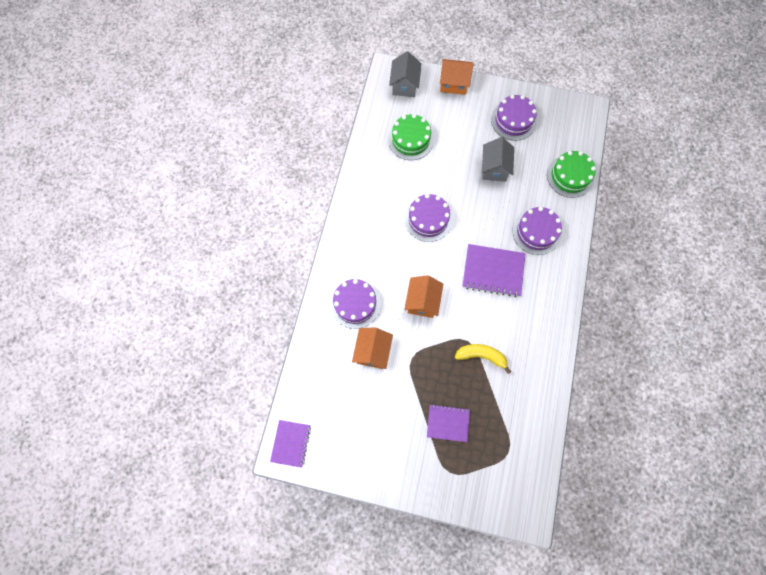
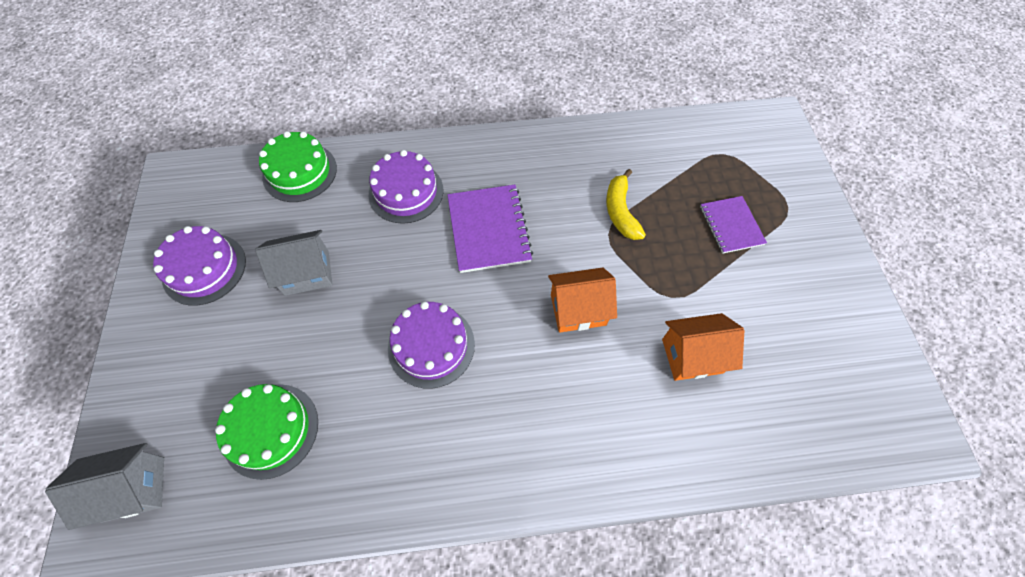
camera: 110 degrees left, 10 degrees down
(291, 443) = (900, 429): purple notebook -> none
(355, 304) = (630, 413): purple cake -> none
(453, 84) = (127, 390): orange house -> none

